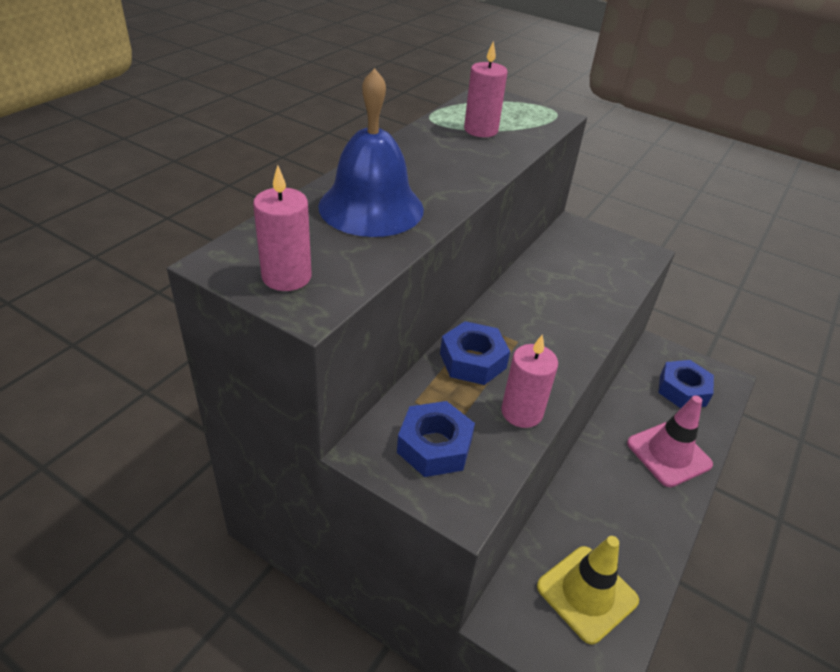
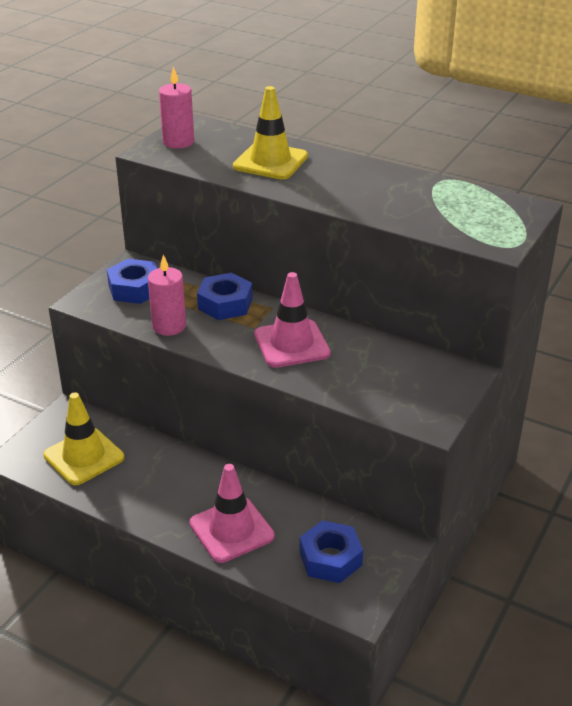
camera: 90 degrees right, 5 degrees down
(371, 207) = (270, 162): blue bell -> yellow traffic cone
(481, 130) = (434, 203): pink candle -> none
(547, 317) = (291, 344): none -> pink traffic cone

